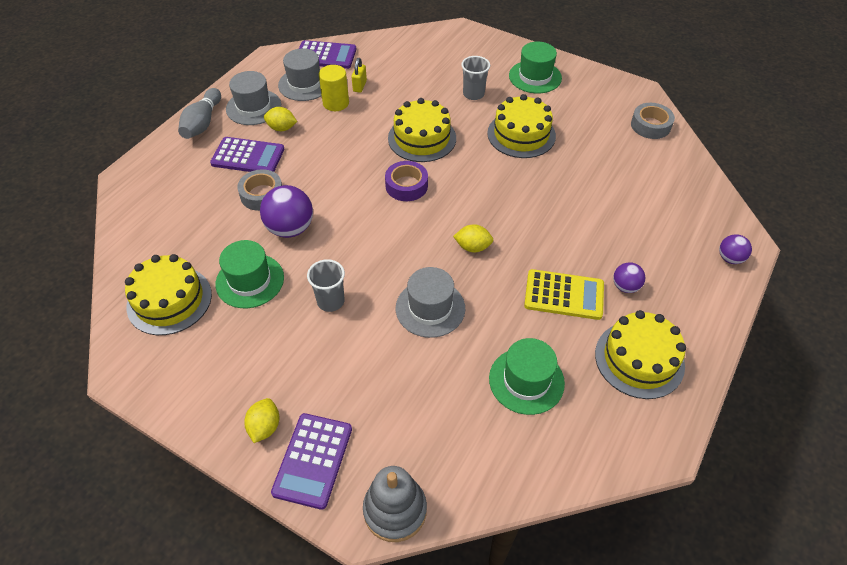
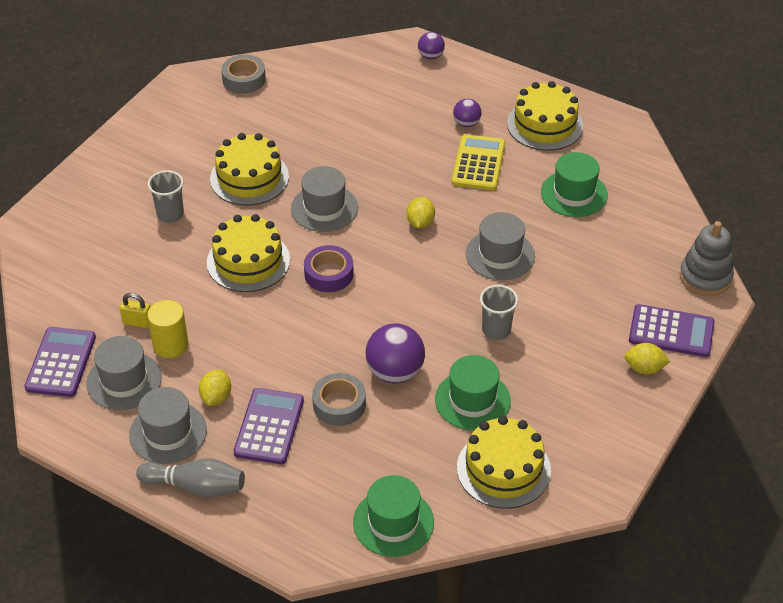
camera: 90 degrees left, 5 degrees down
(487, 181) = (324, 208): none -> grey hat
(535, 77) = (144, 160): green hat -> green hat (393, 522)

